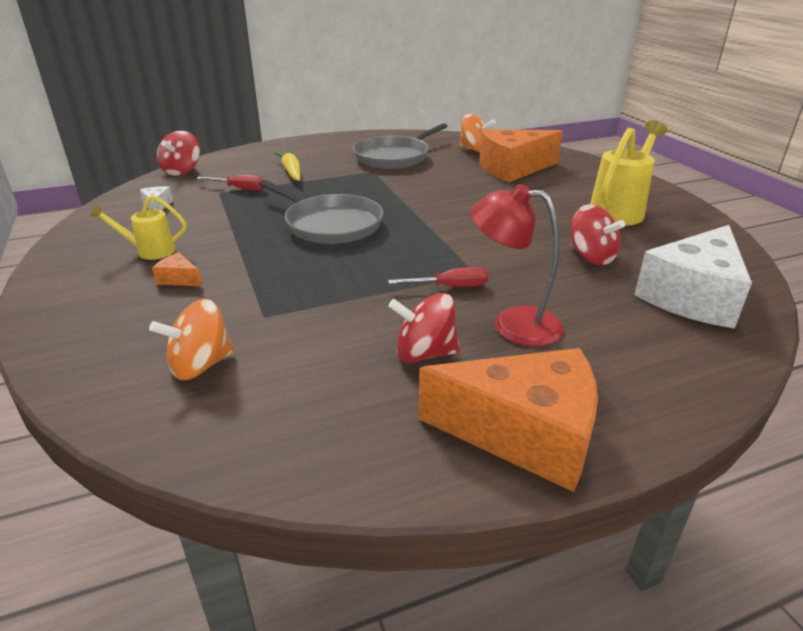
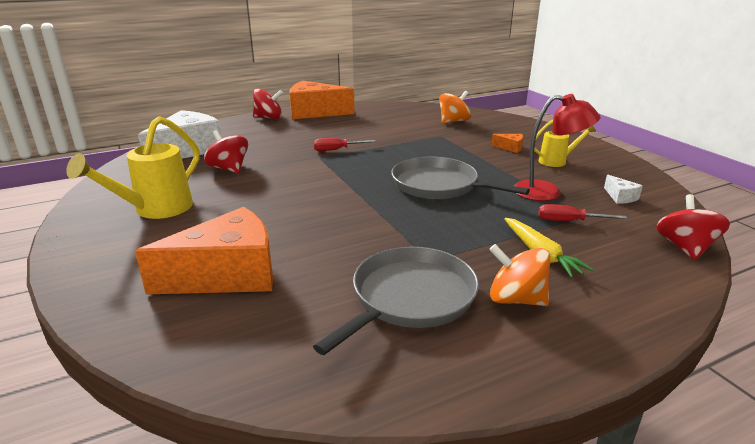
camera: 175 degrees right, 5 degrees down
(424, 353) = (352, 127): red spinning top -> red spinning top (268, 118)
(475, 150) = (266, 328): orange spinning top -> orange spinning top (516, 299)
(512, 324) = (305, 137): red lamp -> red lamp (547, 192)

